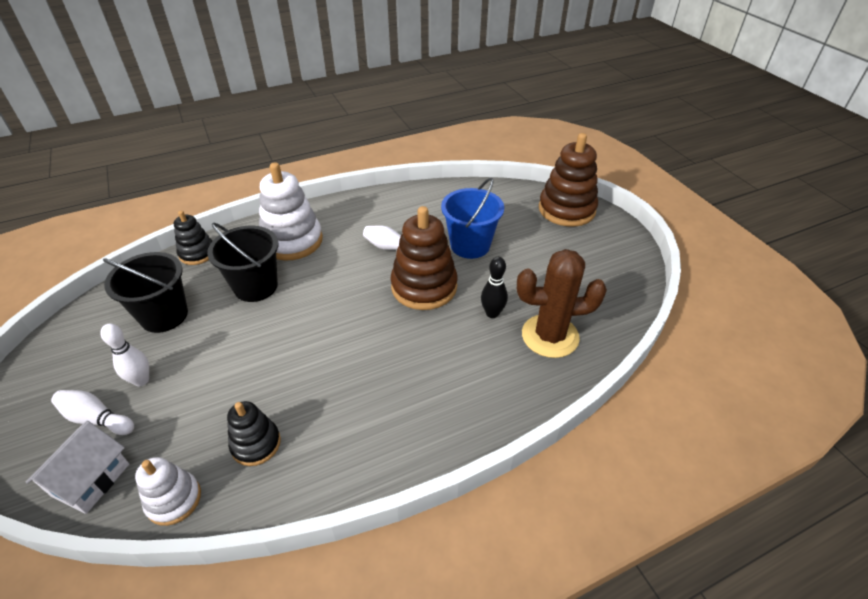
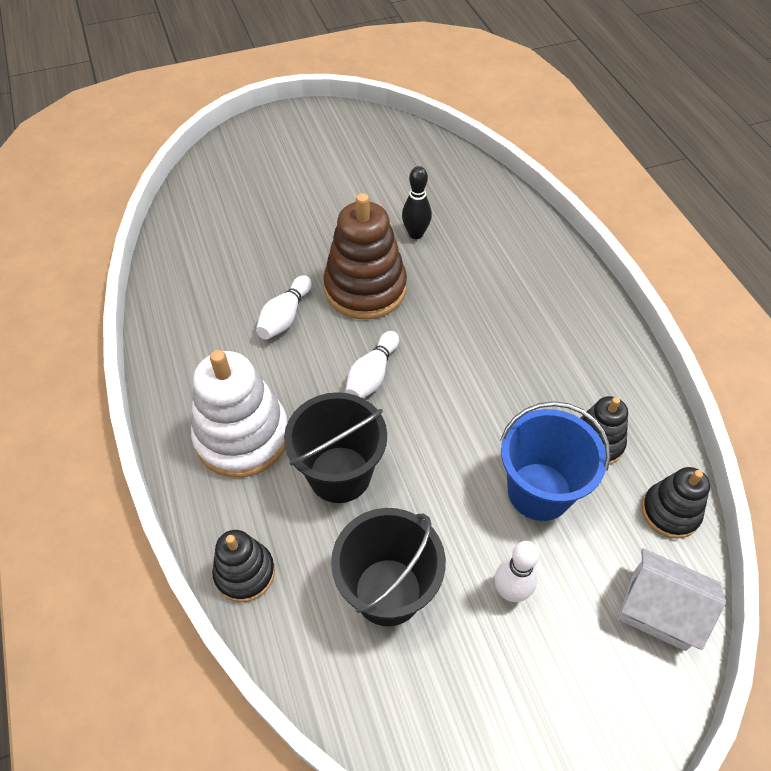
camera: 85 degrees left, 10 degrees up
(96, 419) = (574, 633): white bowling pin -> white bowling pin (372, 375)
(174, 500) = (670, 512): white stacking toy -> black stacking toy
(470, 245) = (296, 240): blue bucket -> blue bucket (539, 491)
(550, 336) = (451, 195): brown cactus -> none
(566, 209) = (246, 148): brown stacking toy -> none

